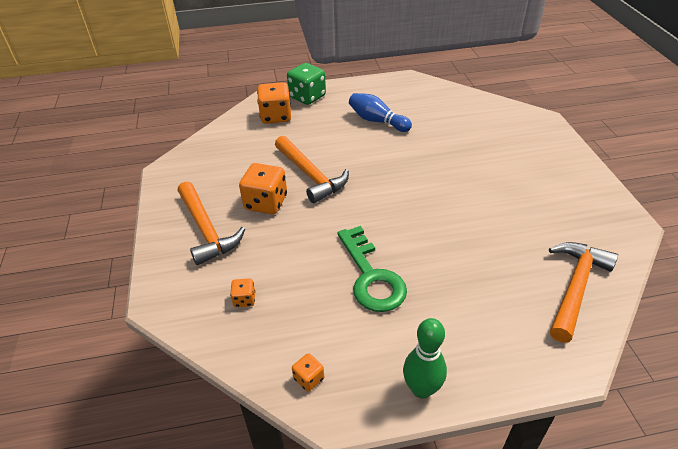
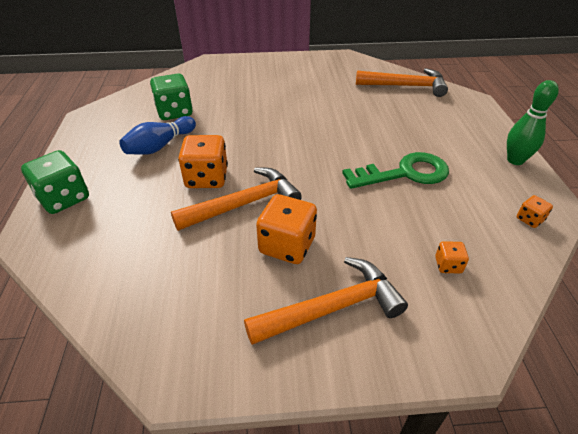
camera: 85 degrees left, 0 degrees up
(276, 116) = (93, 232): orange dice -> orange dice (206, 178)
(431, 118) = (174, 112): none -> green dice
(575, 287) = (406, 86): orange hammer -> orange hammer turned 150 degrees clockwise

